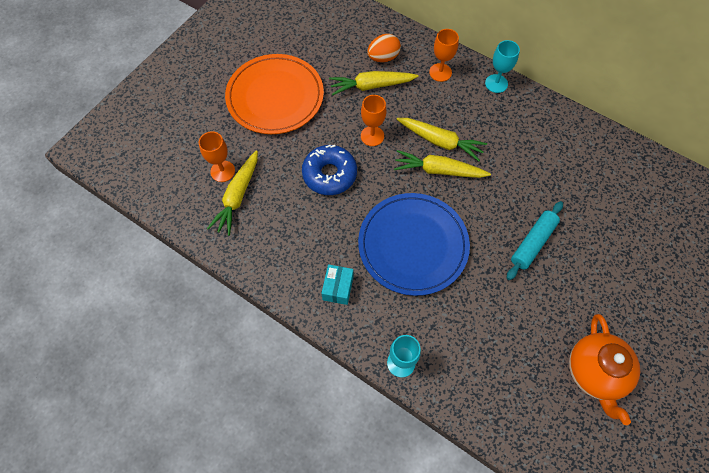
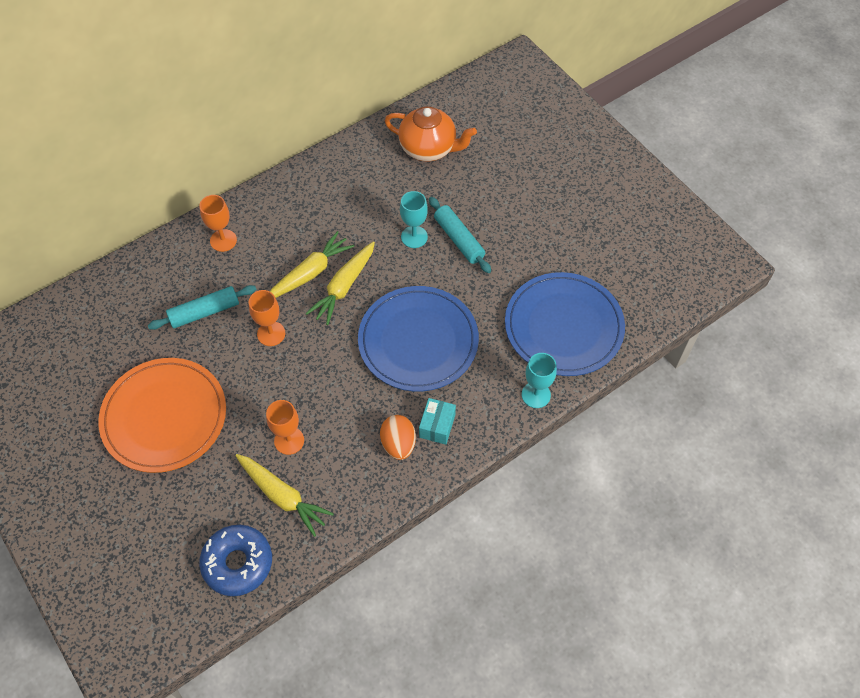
camera: 70 degrees left, 5 degrees down
(222, 171) = (240, 504): orange goblet -> orange goblet (289, 440)
(329, 174) = (299, 391): blue donut -> blue donut (237, 563)
(338, 288) = (437, 426): turquoise box -> turquoise box turned 75 degrees clockwise
(371, 86) = (204, 312): yellow carrot -> turquoise rolling pin
(383, 57) = (172, 287): orange egg -> orange egg (398, 444)
(484, 367) = (563, 326): none -> blue plate
(496, 83) = (265, 196): turquoise goblet -> turquoise goblet (414, 237)
(595, 373) = (598, 245): orange teapot -> orange teapot (429, 148)

